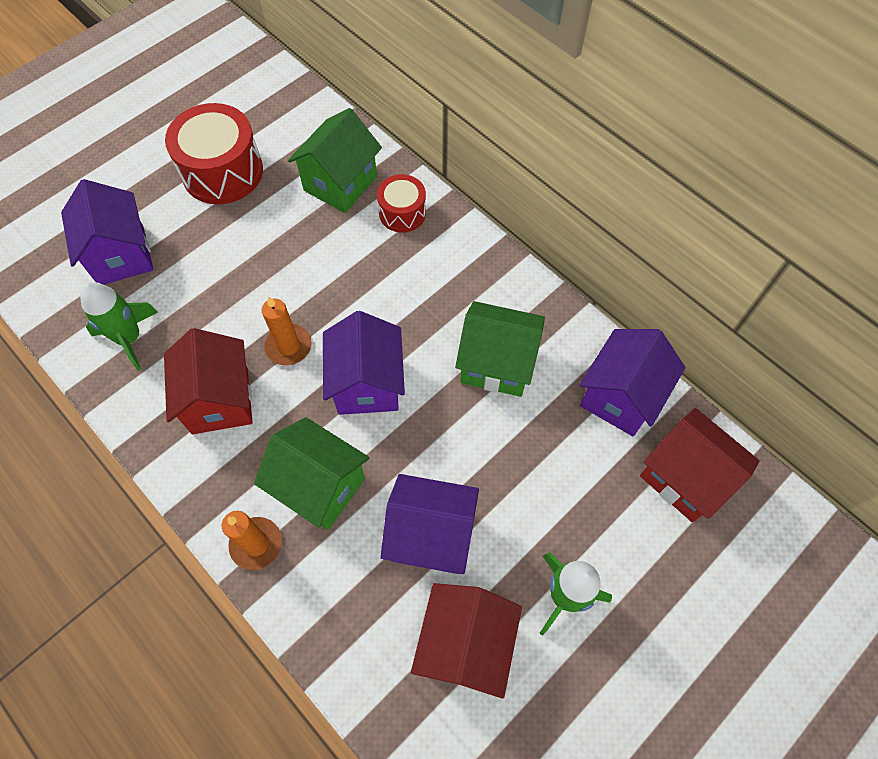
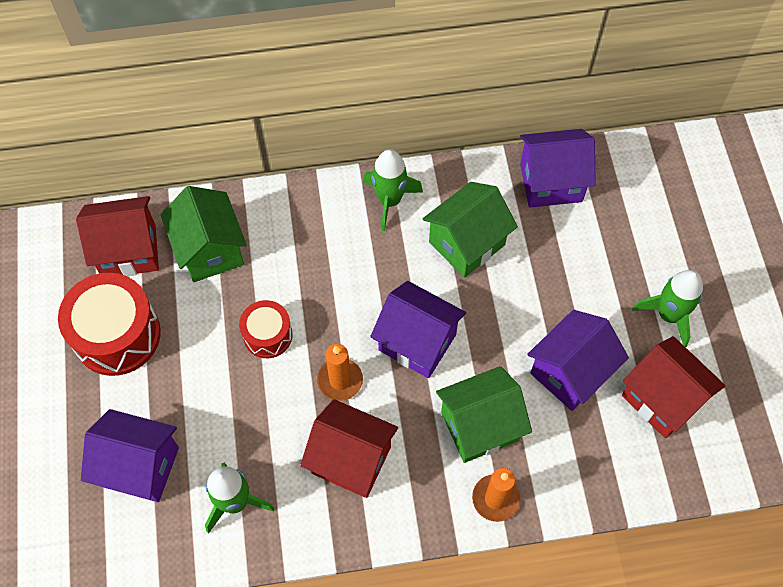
camera: 55 degrees left, 0 degrees up
(402, 213) = (279, 222): red drum -> red drum (268, 335)
(489, 278) = (389, 200): none -> green rocket
(620, 397) = (551, 183): purple house -> purple house turned 75 degrees counterclockwise
(684, 478) = (636, 187): red house -> red house (129, 251)

